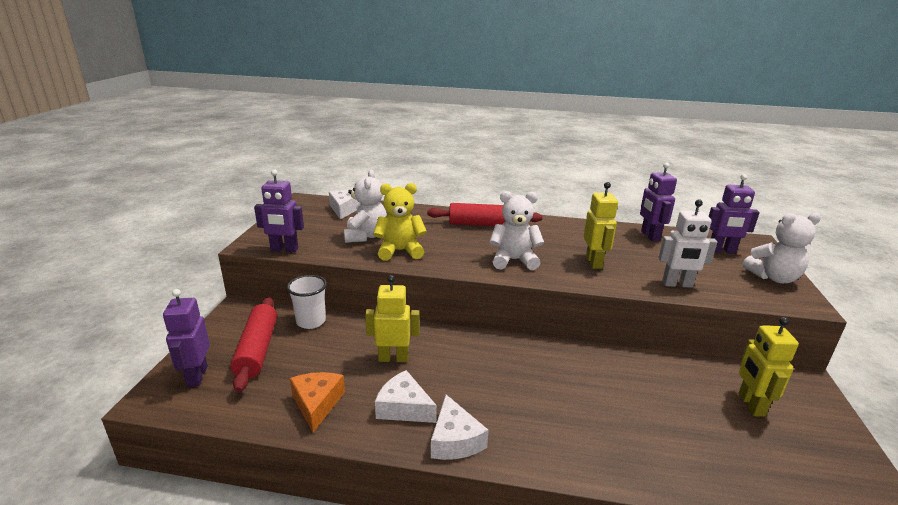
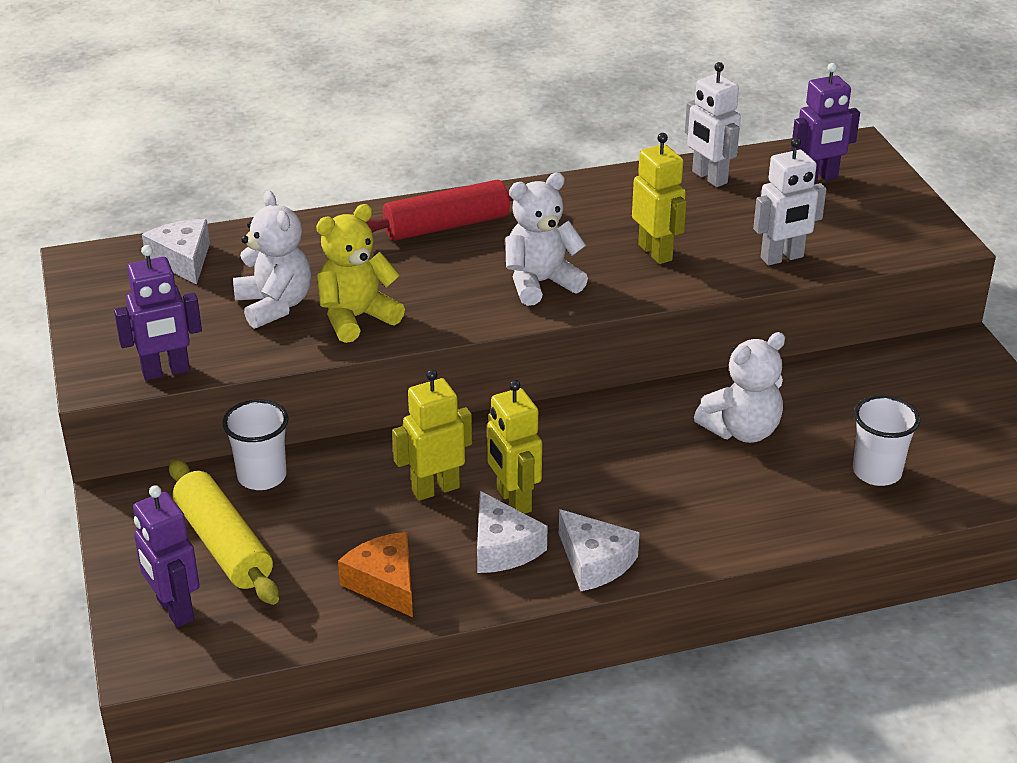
camera: 25 degrees left, 10 degrees up
(257, 350) = (223, 545): red rolling pin -> yellow rolling pin
(404, 408) = (503, 547): white cheese -> white cheese turned 120 degrees counterclockwise
(650, 236) = (709, 177): purple robot -> white robot
(703, 450) = (877, 472): none -> white cup
(750, 405) = (910, 399): yellow robot -> yellow robot (513, 501)
(773, 278) = (897, 209): white teddy bear -> white teddy bear (742, 430)

